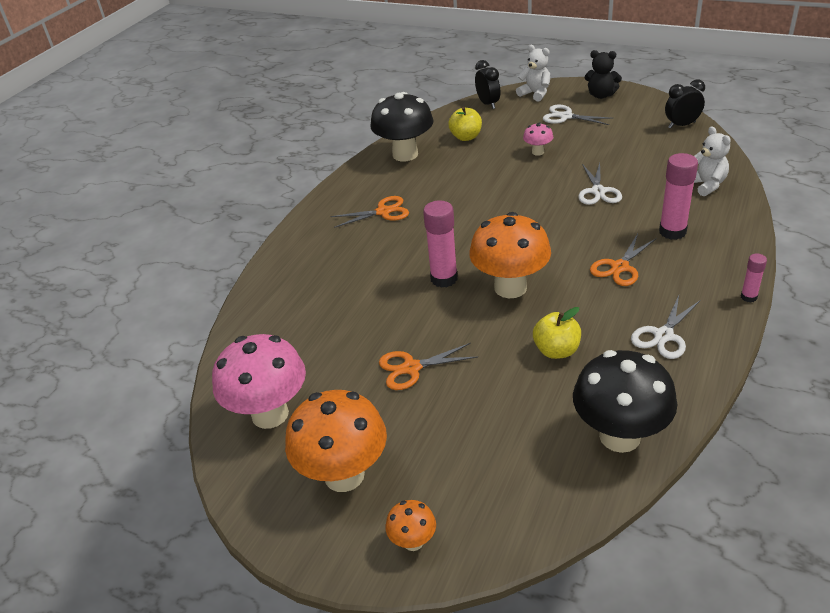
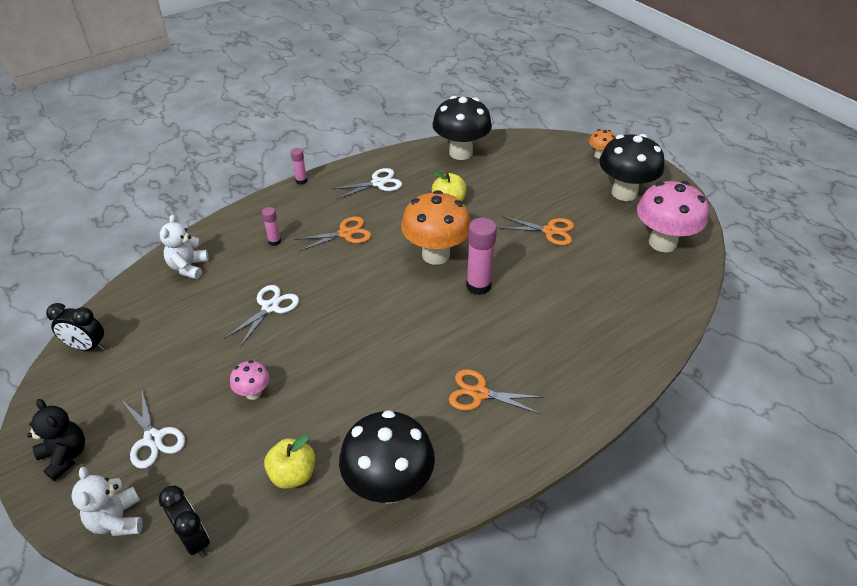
camera: 155 degrees left, 5 degrees up
(344, 475) = (624, 193): orange mushroom -> black mushroom
(488, 104) = (194, 539): black clock -> black clock turned 135 degrees clockwise
(672, 232) = (274, 241): pink glue stick -> pink glue stick, size x0.54

